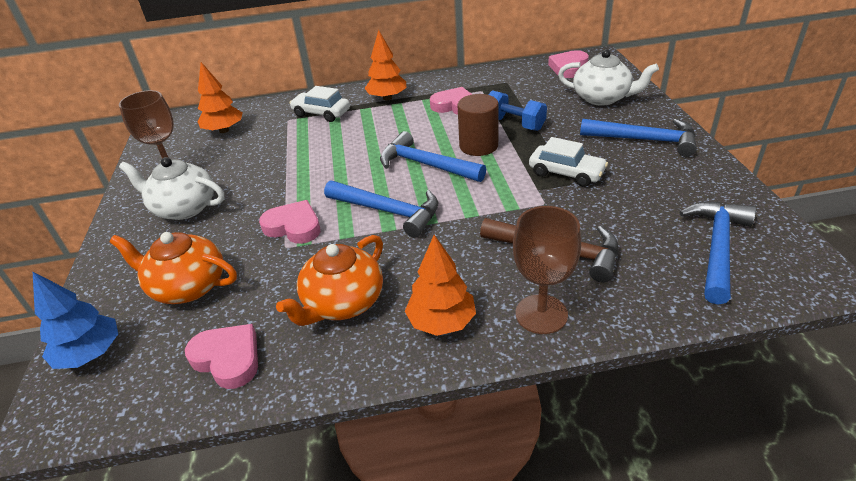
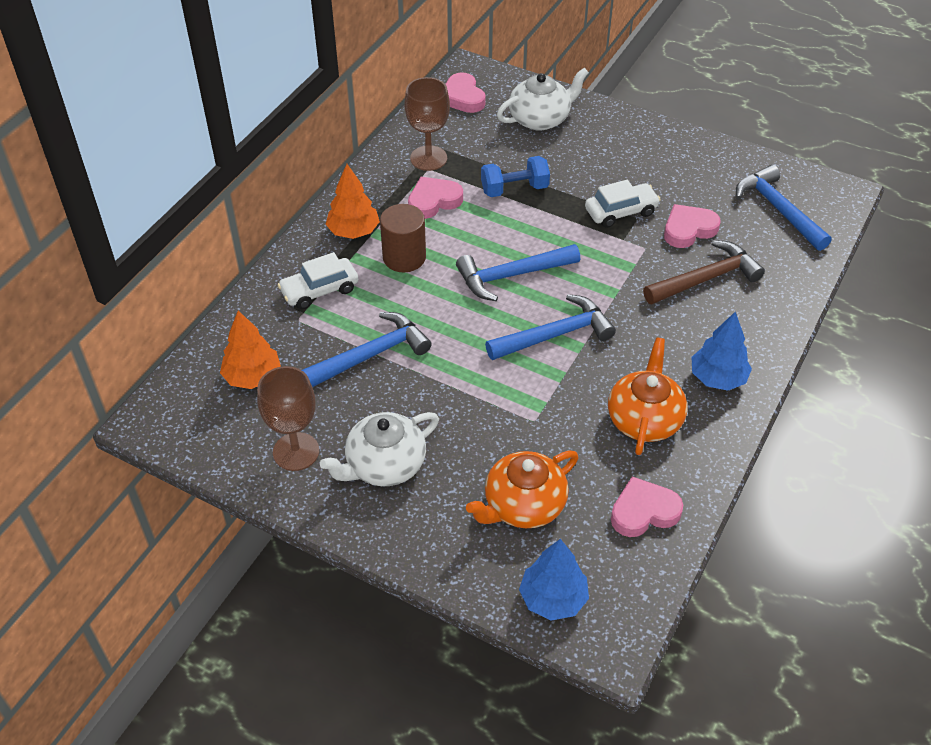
camera: 55 degrees left, 10 degrees up
(293, 226) = (509, 402): pink heart -> pink heart (688, 229)
(342, 303) = (644, 419): orange teapot -> orange teapot turned 150 degrees counterclockwise
(441, 322) = (717, 378): orange tree -> blue tree
(478, 146) = (522, 229): brown cylinder -> brown cylinder (404, 257)
(541, 314) = (757, 327): brown goblet -> brown goblet (428, 158)
(644, 140) = (628, 145): blue hammer -> blue hammer (371, 355)

